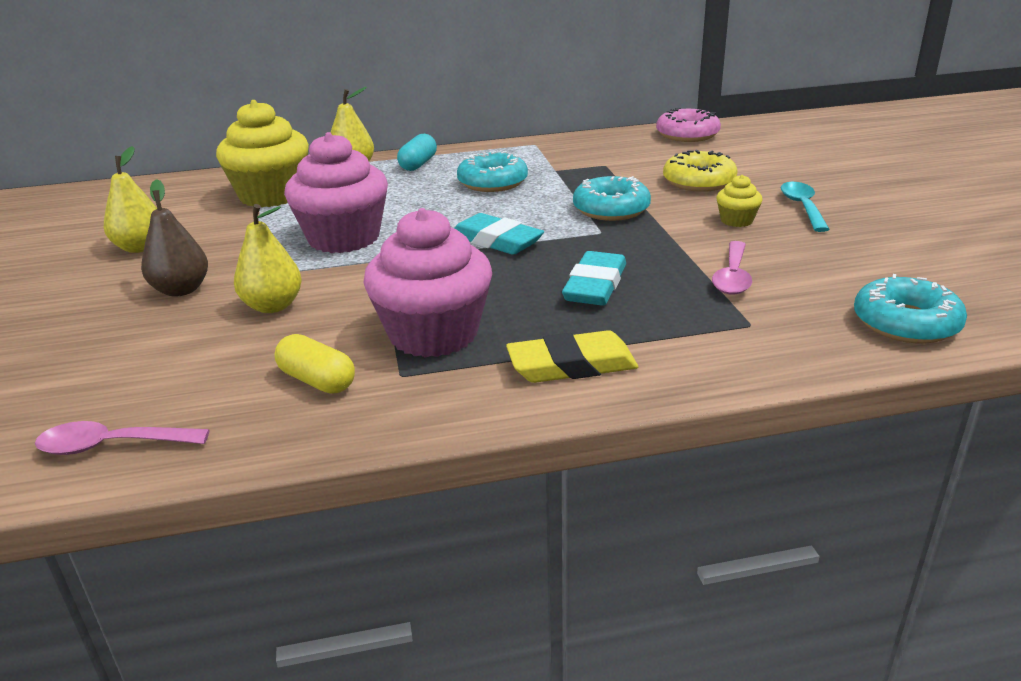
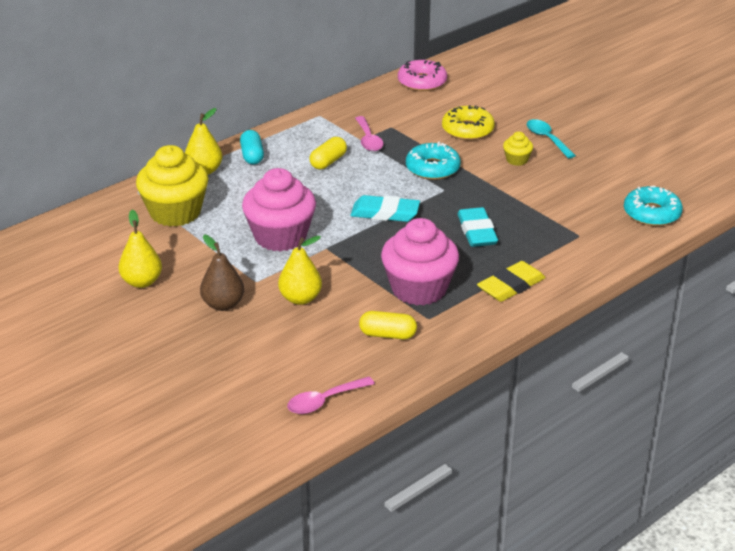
camera: 30 degrees left, 5 degrees up
(492, 182) = (328, 162): turquoise donut -> yellow capsule
(732, 277) = (547, 205): pink spoon -> pink spoon (368, 140)

